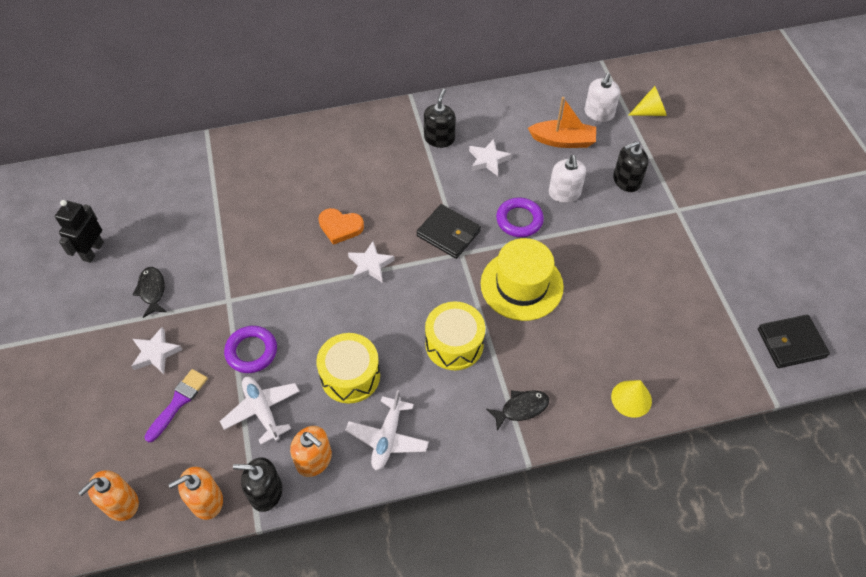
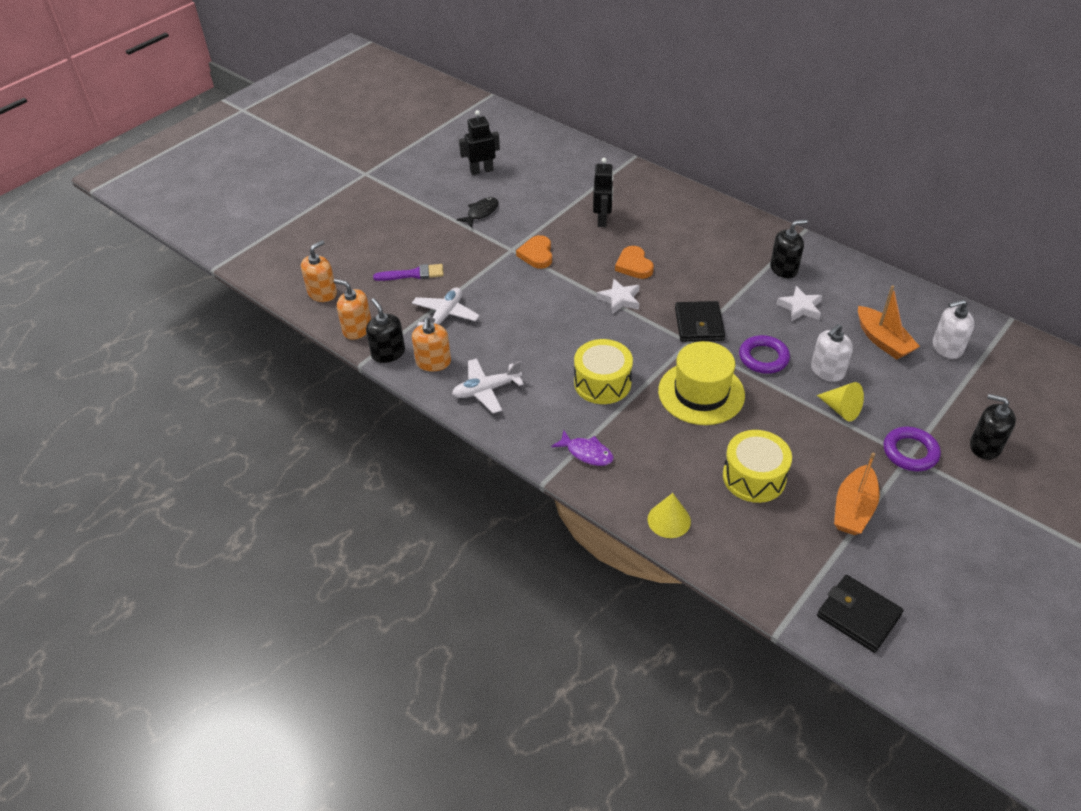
camera: 55 degrees right, 10 degrees down
(121, 503) = (322, 293): orange soap dispenser -> orange soap dispenser turned 120 degrees clockwise
(156, 353) = (438, 243): white star -> none
(251, 351) = (484, 284): purple ring -> purple ring (910, 452)
(255, 286) = (537, 254): none -> orange heart
(262, 209) = (602, 220): none -> black robot
(350, 376) = (516, 342): yellow drum -> yellow drum (754, 477)
(521, 408) = (586, 453): black fish -> purple fish
(626, 181) = (895, 404): black soap dispenser -> black soap dispenser (985, 446)
(650, 112) = (999, 381): yellow cone -> yellow cone (841, 409)
(701, 276) = (853, 509): none -> orange boat

